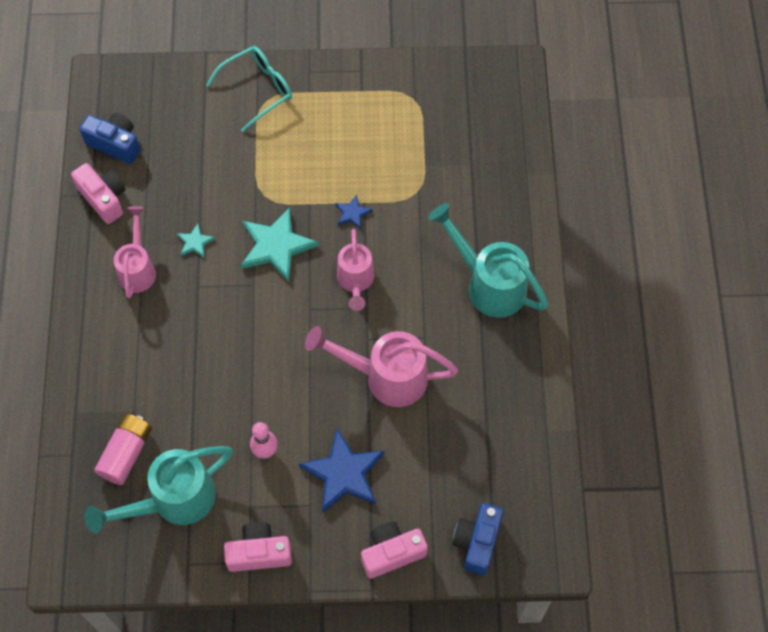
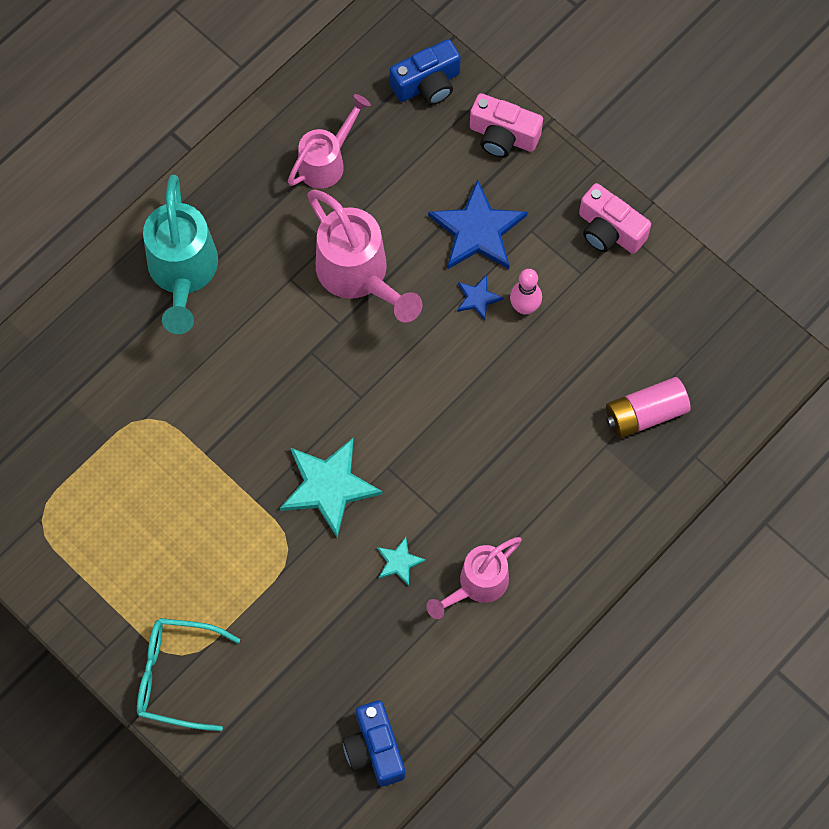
camera: 135 degrees left, 5 degrees up
(104, 198) = (441, 694): pink camera -> none
(173, 501) = (642, 336): turquoise watering can -> none
(352, 213) = (226, 453): blue star -> blue star (477, 298)
(355, 282) = (294, 384): pink watering can -> pink watering can (327, 161)

